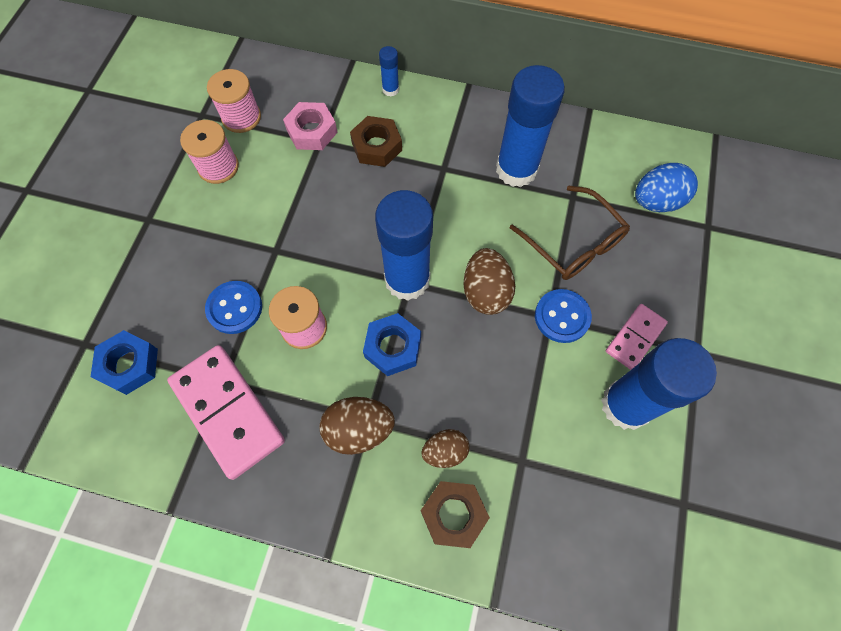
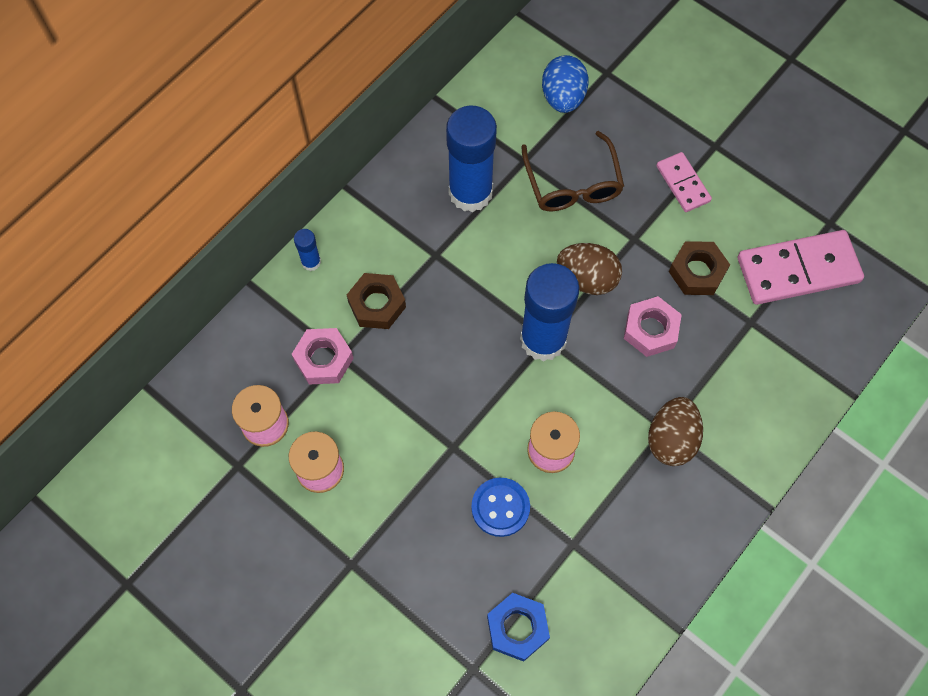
camera: 65 degrees left, 0 degrees up
(227, 411) = (606, 548): pink domino -> pink domino (798, 270)
(393, 347) = (606, 380): blue nut -> none
(445, 451) = (719, 377): brown egg -> none
(453, 514) = (774, 394): brown nut -> brown nut (697, 272)
(463, 367) = (650, 330): none -> pink nut
(562, 317) = (639, 229): blue button -> none
(574, 243) = (573, 184): brown glasses -> brown glasses turned 90 degrees clockwise
(625, 405) = (737, 221): blue glue stick -> none

